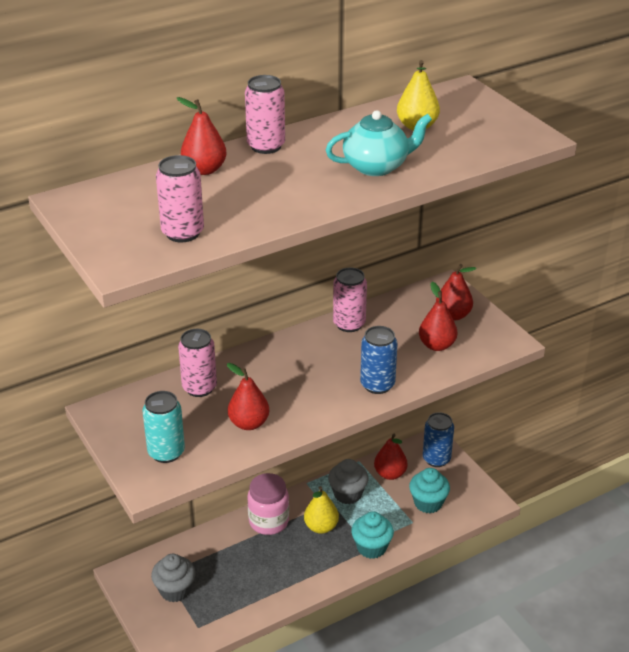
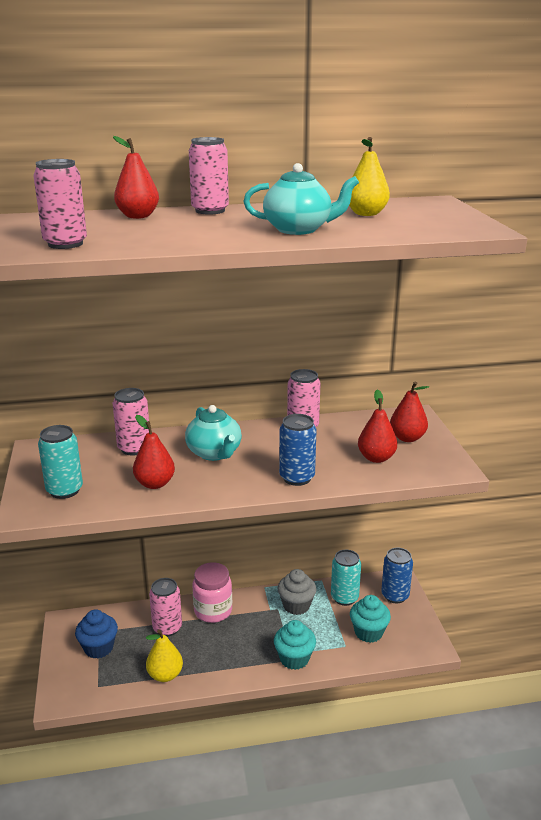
camera: 20 degrees right, 10 degrees down
(175, 590) = (99, 648): grey cupcake -> blue cupcake
(232, 551) = (167, 628): none -> pink can
(283, 375) = (214, 453): none -> turquoise teapot
(321, 527) = (257, 628): yellow pear -> yellow pear (165, 675)
(390, 474) = (344, 598): red pear -> turquoise can

